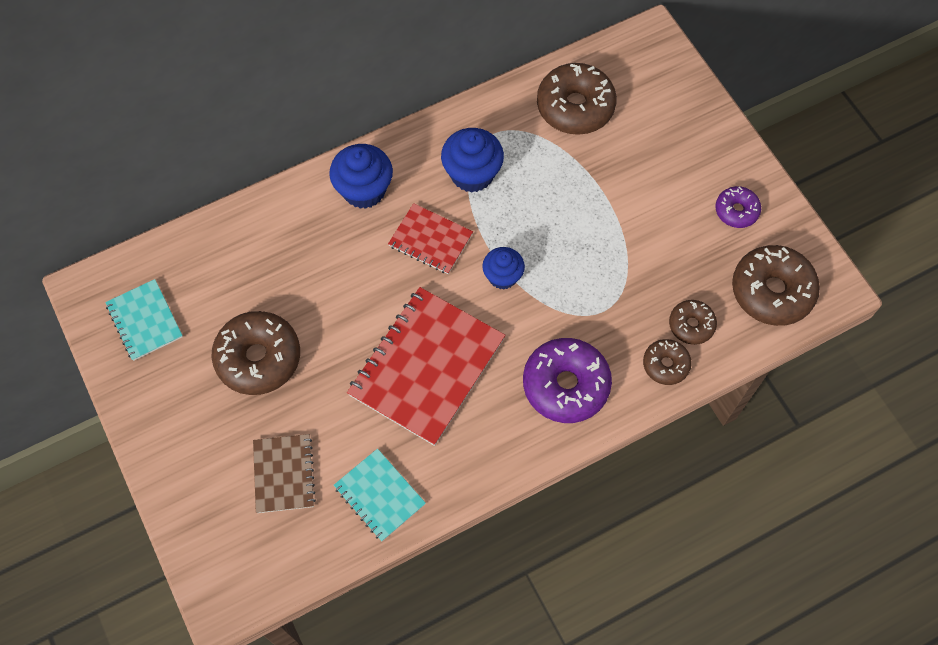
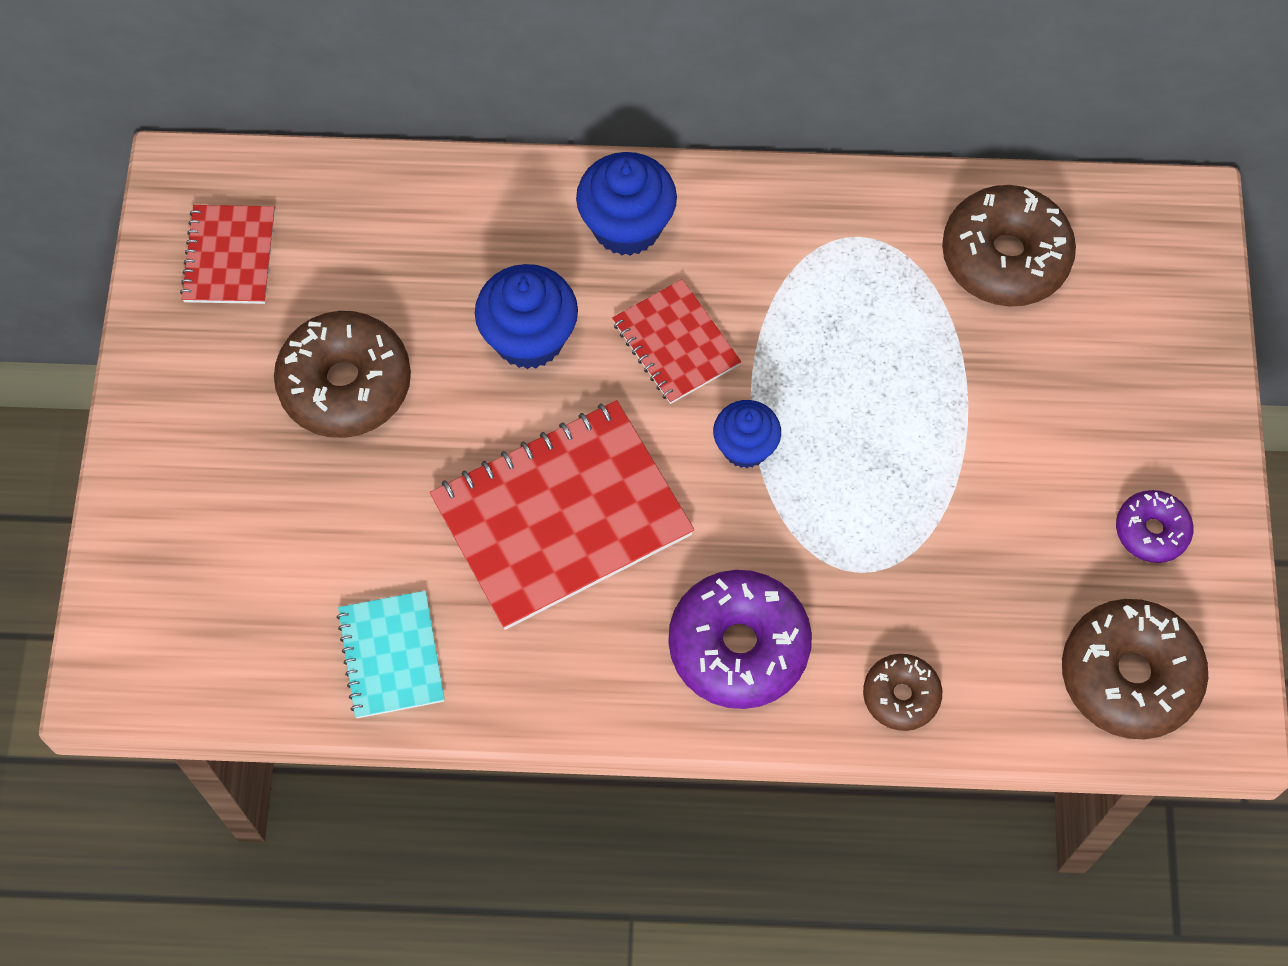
camera: 30 degrees right, 0 degrees up
(144, 321) = (229, 256): turquoise notebook -> red notebook
(284, 474) = (285, 557): brown notebook -> none
(472, 174) = (792, 280): blue cupcake -> blue cupcake (529, 338)
(691, 325) = (975, 660): brown donut -> none

